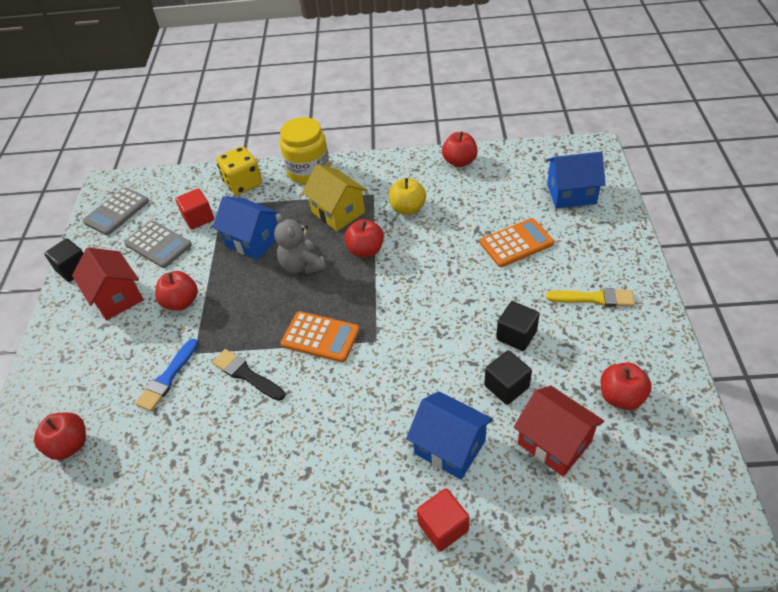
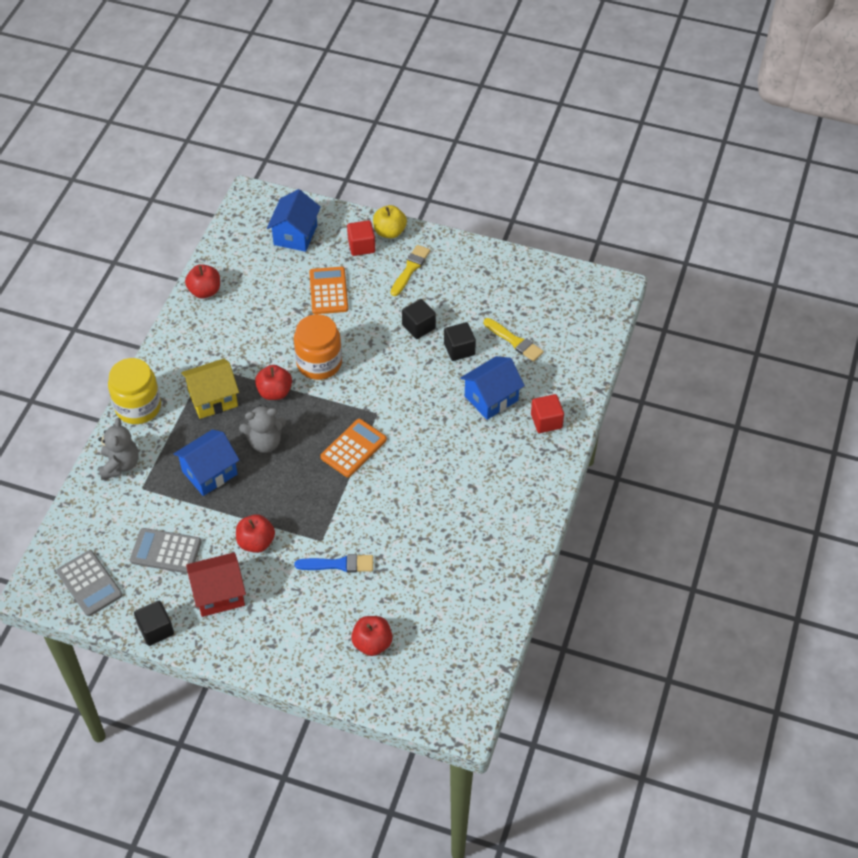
camera: 75 degrees left, 5 degrees up
(158, 244) = (166, 551): grey calculator -> grey calculator turned 135 degrees counterclockwise
(167, 378) = (339, 564): blue brush -> blue brush turned 45 degrees counterclockwise
(198, 218) = (148, 511): red cube -> red cube (361, 246)
(243, 184) = (120, 465): yellow dice -> grey teddy bear
(246, 374) = (364, 507): black brush -> none
(408, 208) = (241, 347): yellow apple -> yellow apple (389, 232)
(419, 270) = (319, 363): none -> orange jar
(554, 442) = (514, 341): red house -> yellow brush
(621, 397) = (498, 292): red apple -> none

